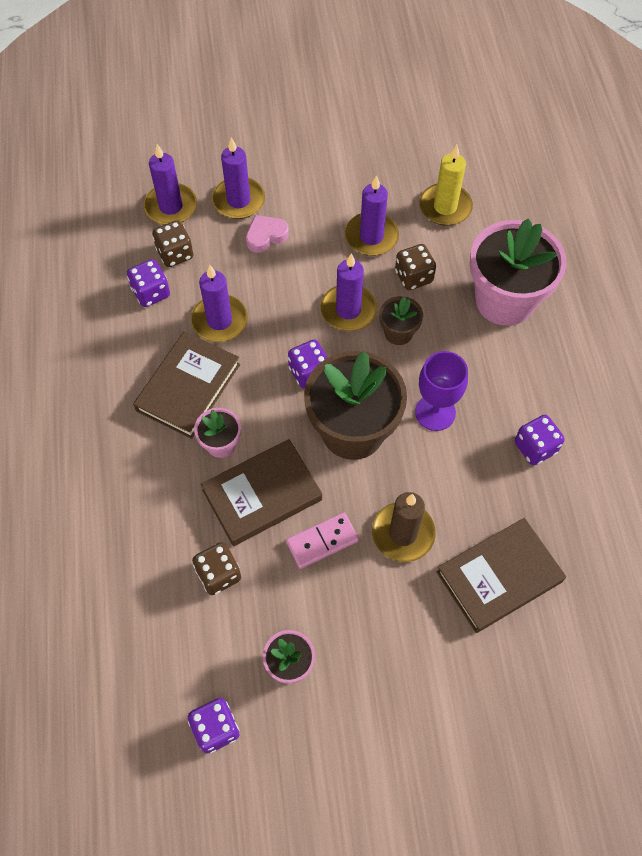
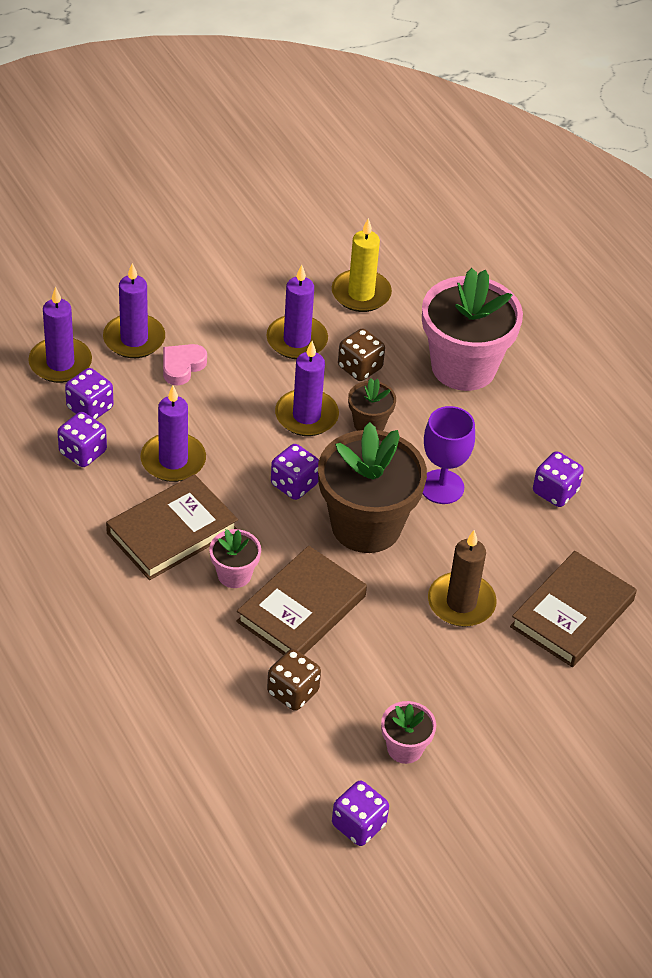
camera: 25 degrees left, 15 degrees down
(175, 254) = (90, 408): brown dice -> purple dice
(188, 387) = (172, 532): brown book -> brown book turned 45 degrees clockwise
(322, 541) = (384, 633): pink domino -> none

